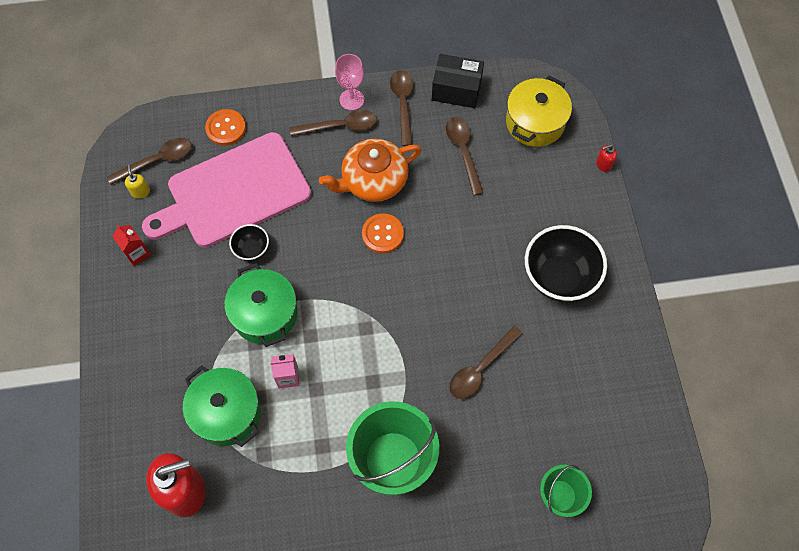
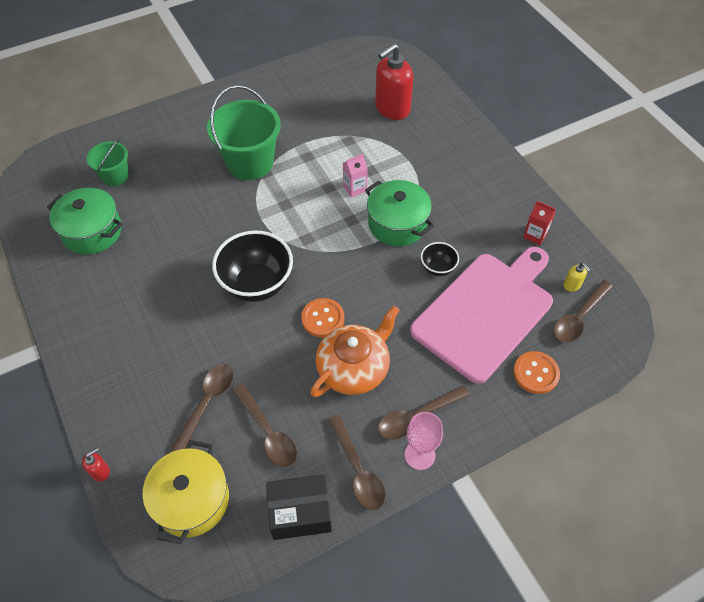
camera: 160 degrees right, 10 degrees down
(226, 412) = (389, 155): green pot -> green pot (92, 232)
(480, 368) = (196, 238): brown spoon -> brown spoon (207, 403)
(558, 277) = (137, 332): black bowl -> black bowl (257, 284)

